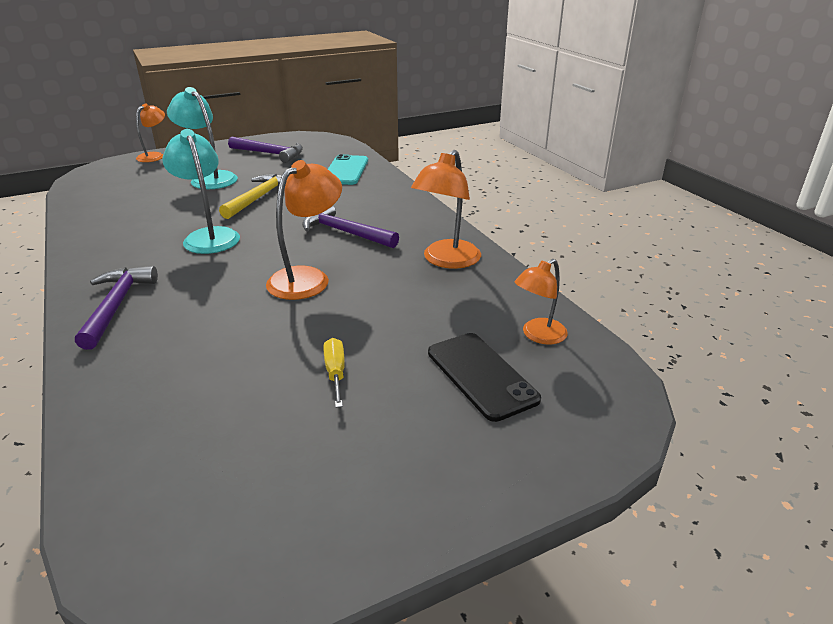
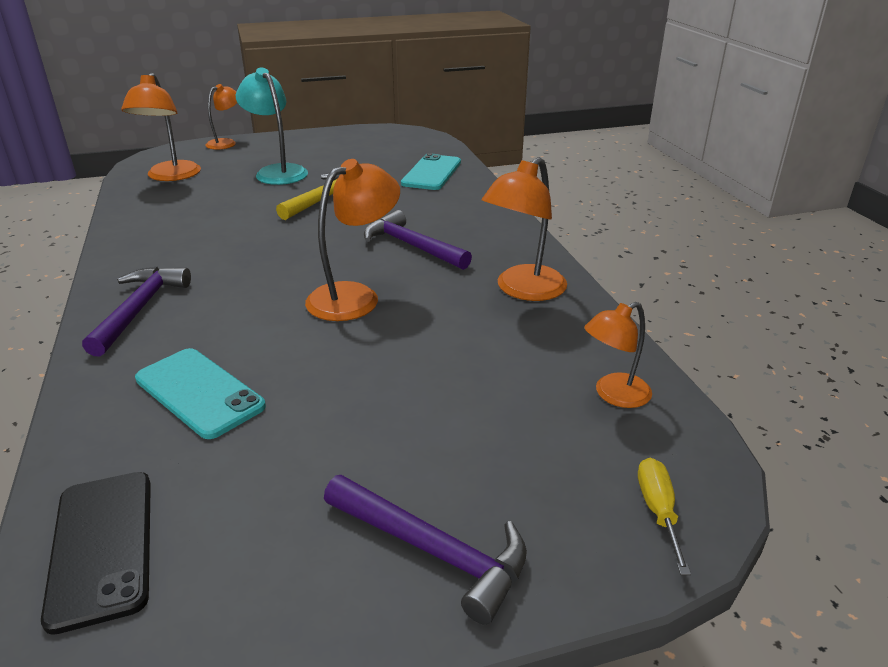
camera: 10 degrees right, 0 degrees up
(111, 188) = (171, 176): none -> orange lamp
(193, 370) = (199, 392): none -> turquoise phone
(209, 236) = (259, 238): turquoise lamp -> none
(270, 154) = (351, 148): purple hammer -> purple hammer (432, 550)
(335, 373) = (357, 414): yellow screwdriver -> yellow screwdriver (658, 511)
(481, 375) = (530, 437): black phone -> black phone (102, 546)

